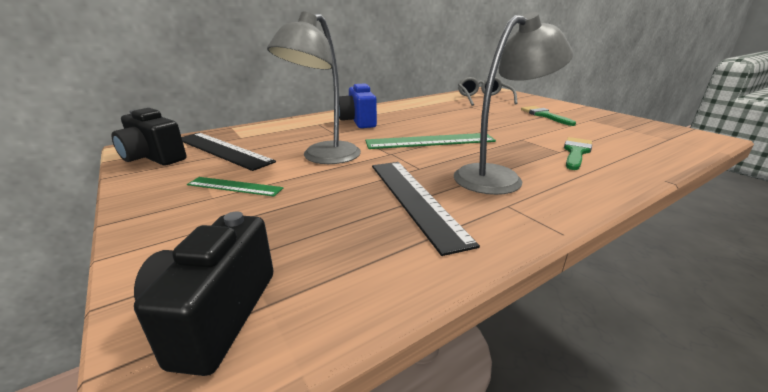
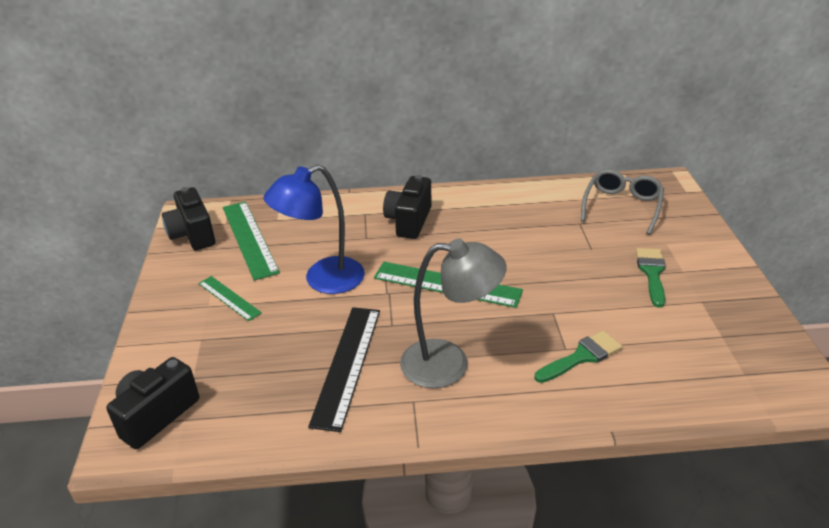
camera: 30 degrees right, 10 degrees up
(222, 150) = (249, 239): black ruler -> green ruler
(324, 158) = (323, 280): grey lamp -> blue lamp
(358, 121) = (409, 221): blue camera -> black camera

